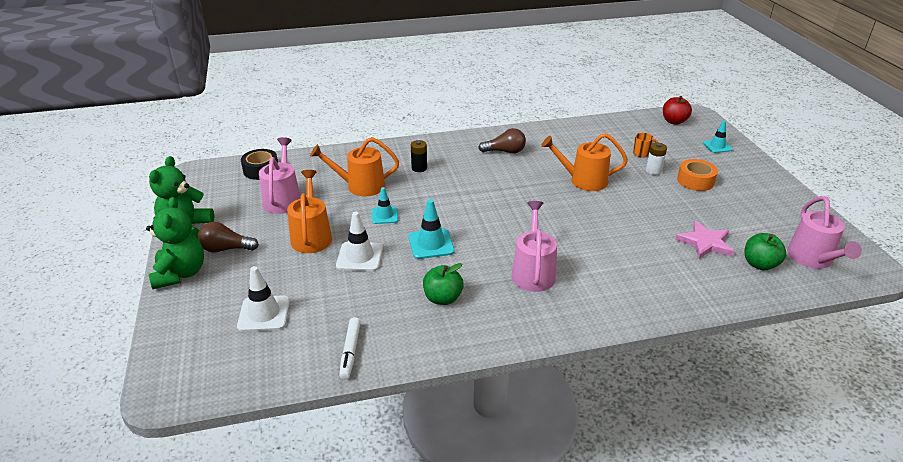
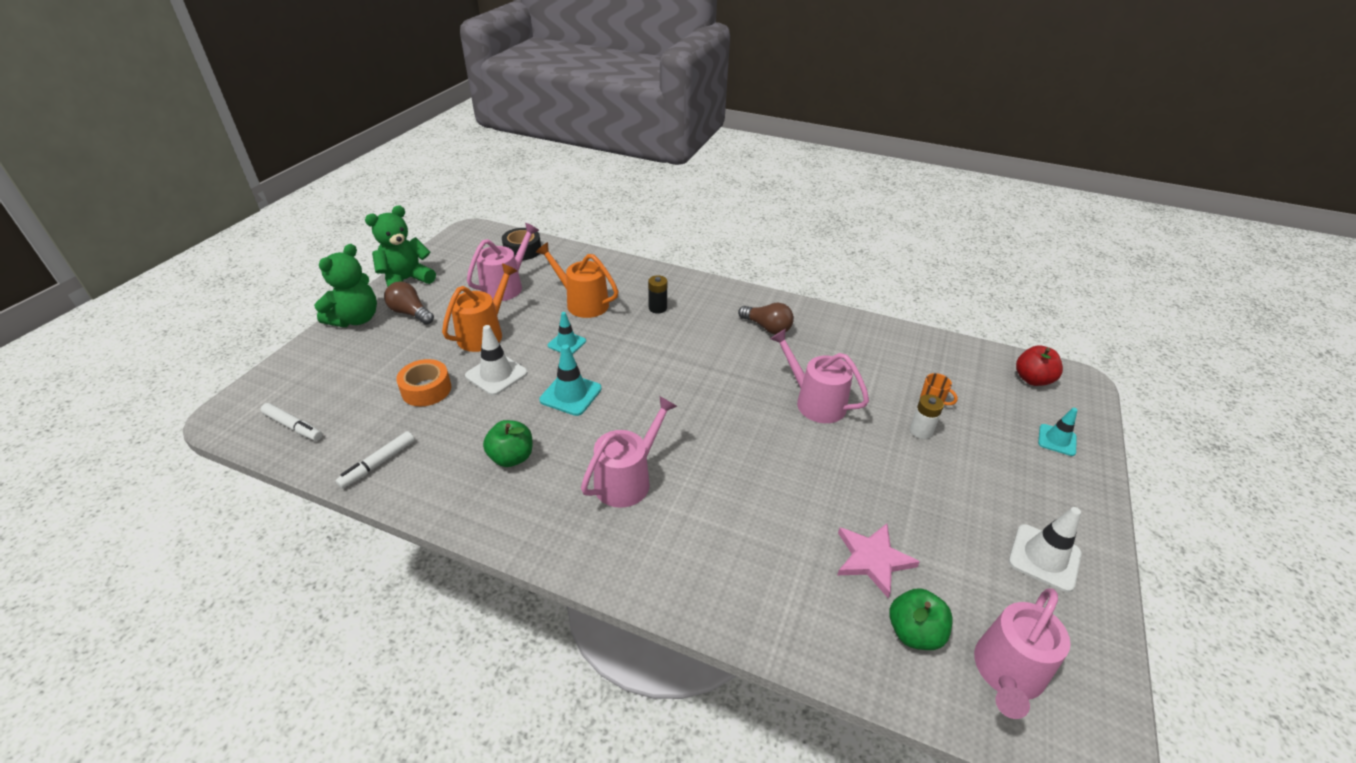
camera: 35 degrees right, 5 degrees up
(240, 366) = (293, 426): none -> white marker
(264, 314) = (364, 388): white traffic cone -> white traffic cone (1044, 557)
(583, 180) = (815, 402): orange watering can -> pink watering can
(695, 181) = (963, 471): orange tape -> orange tape (426, 389)

